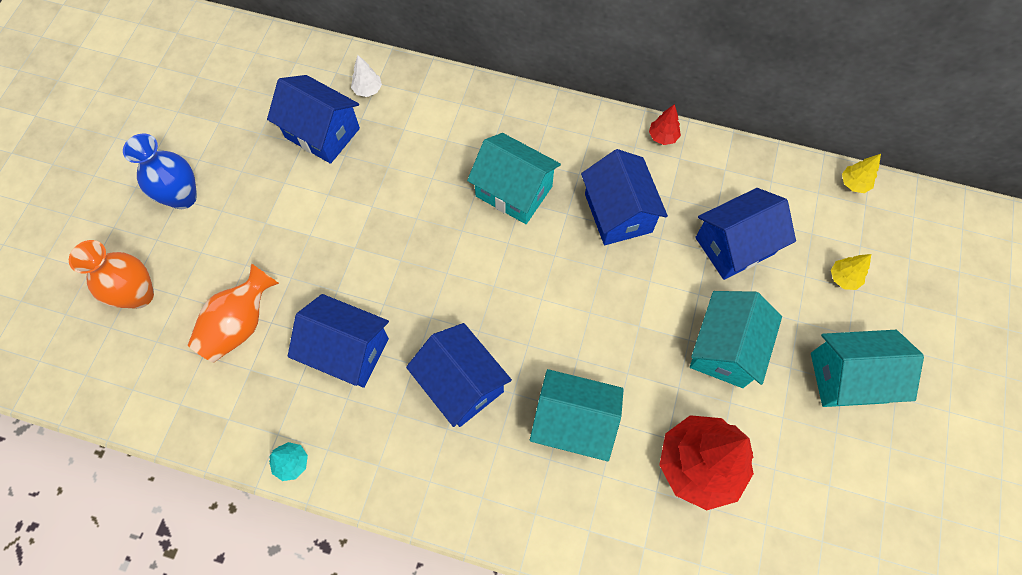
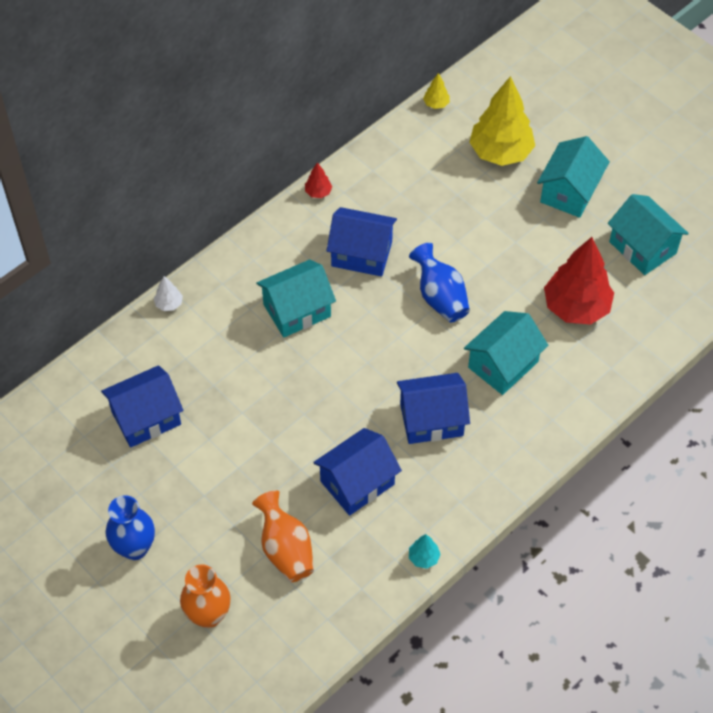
camera: 60 degrees left, 10 degrees down
(368, 90) = (127, 366): white tree -> white tree (169, 304)
(616, 314) = (440, 297): none -> blue vase
(725, 348) = (506, 248): turquoise house -> turquoise house (642, 247)
(734, 245) = (435, 199): blue house -> none
(843, 278) = (500, 152): yellow tree -> yellow tree, size x2.39

